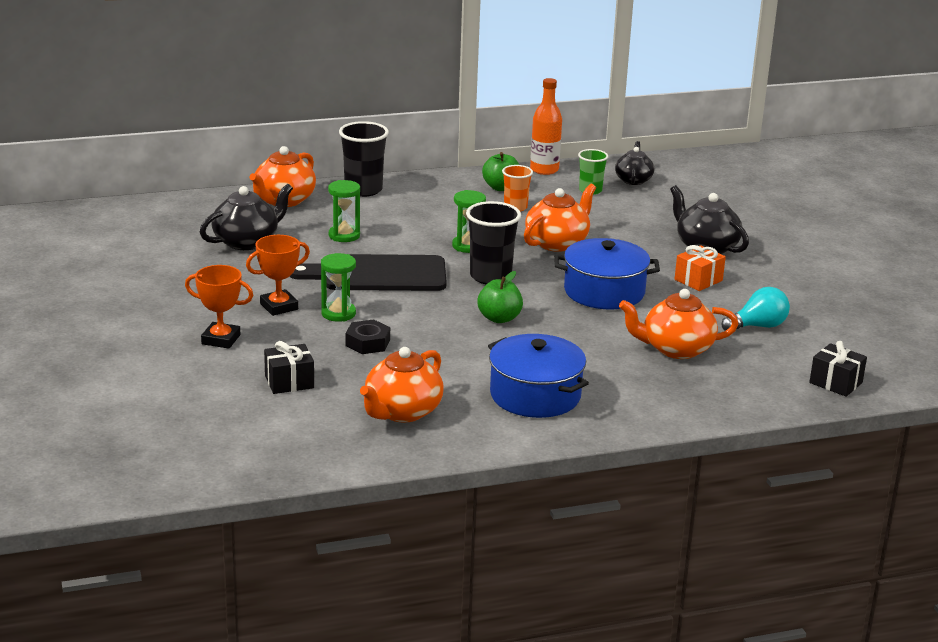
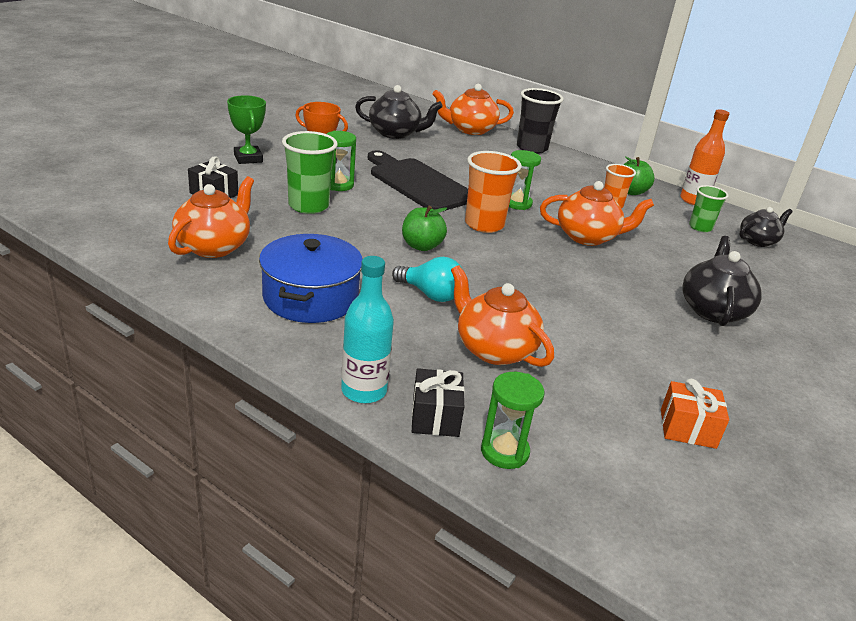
camera: 50 degrees right, 5 degrees up
(221, 339) = (248, 158): orange trophy -> green trophy
(344, 235) = (455, 158): green hourglass -> green hourglass (504, 452)
(367, 343) = (308, 206): black nut -> green cup
(402, 412) = (214, 246): orange teapot -> orange teapot turned 120 degrees clockwise
(490, 276) = (484, 224): black cup -> orange cup
(604, 292) = (542, 281): blue pot -> none
(680, 416) = (364, 391): none -> turquoise bottle
(698, 280) = (645, 324): orange gift -> orange gift (687, 428)
(758, 326) = (614, 388): turquoise light bulb -> turquoise light bulb (430, 294)
(836, 383) = (573, 486): black gift -> black gift (435, 417)

